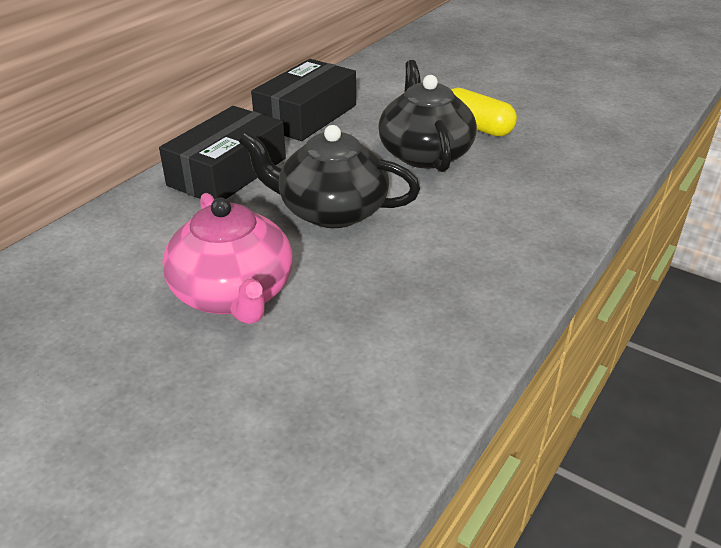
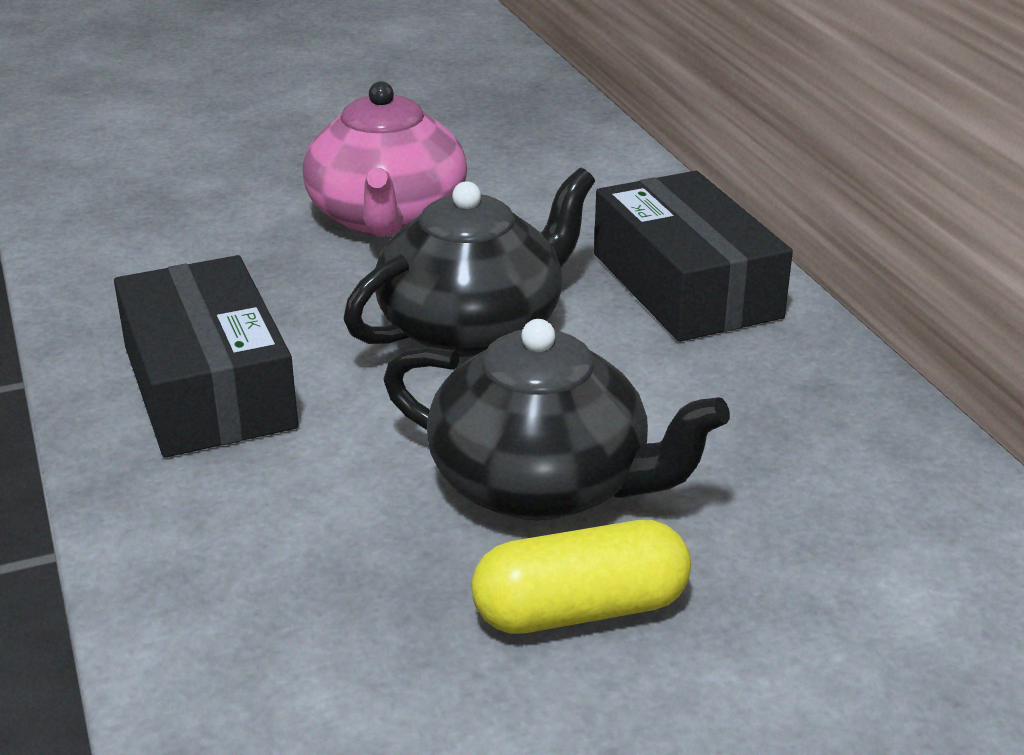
camera: 125 degrees right, 5 degrees down
(233, 294) = (387, 218): pink teapot -> pink teapot turned 105 degrees counterclockwise
(306, 115) = (838, 417): black box -> black box (208, 386)

